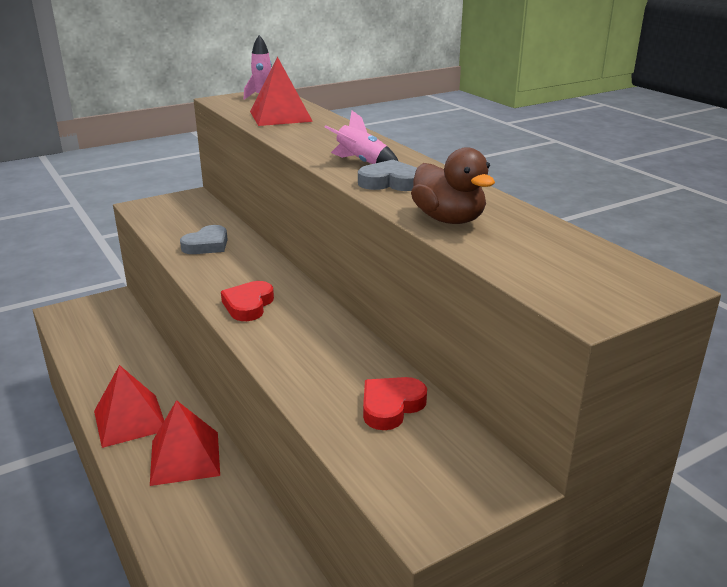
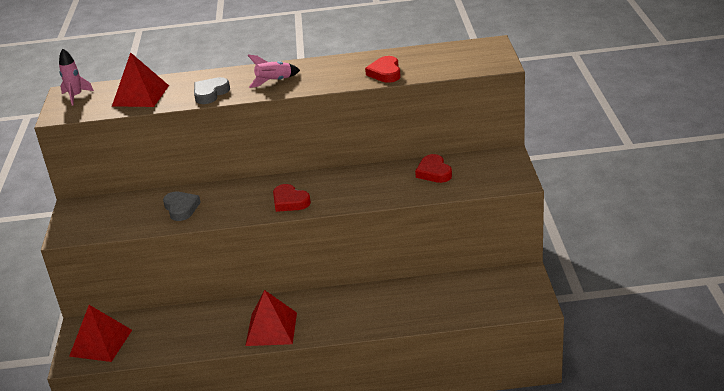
camera: 60 degrees left, 5 degrees up
(185, 457) = (331, 307): red pyramid -> red pyramid (101, 343)
(390, 182) = (317, 79): grey heart -> grey heart (210, 93)
(449, 219) = (385, 73): brown duck -> red heart

